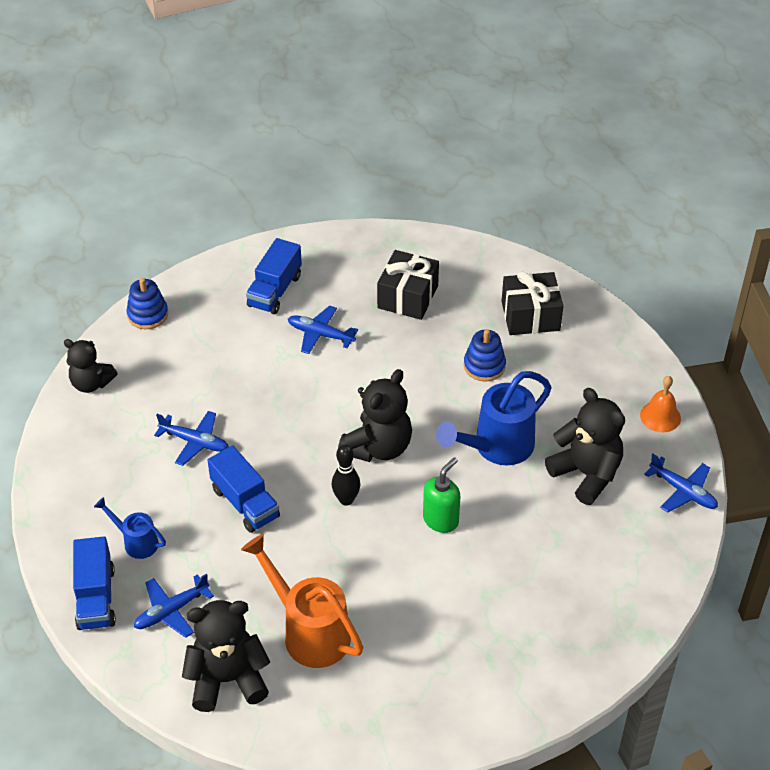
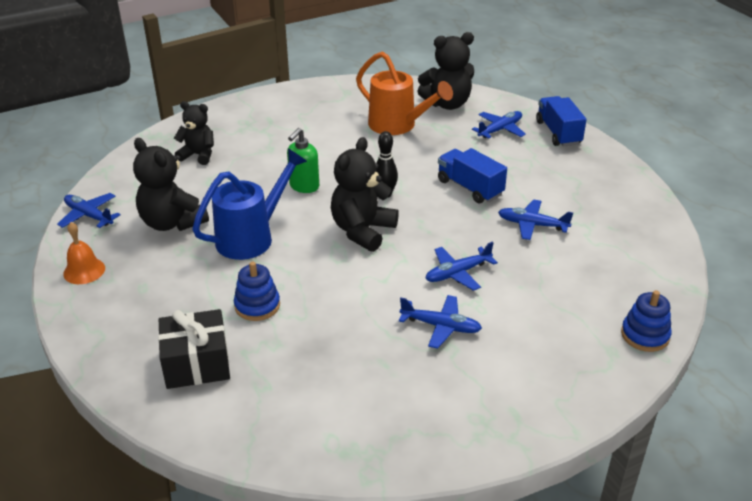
camera: 175 degrees right, 10 degrees down
(91, 383) = (659, 265): black teddy bear -> black teddy bear (198, 155)
(136, 542) = (546, 161): blue watering can -> none
(275, 291) = (509, 374): blue truck -> none
(291, 387) = (457, 273): none -> blue plane
(407, 297) = (345, 377): black gift -> none

